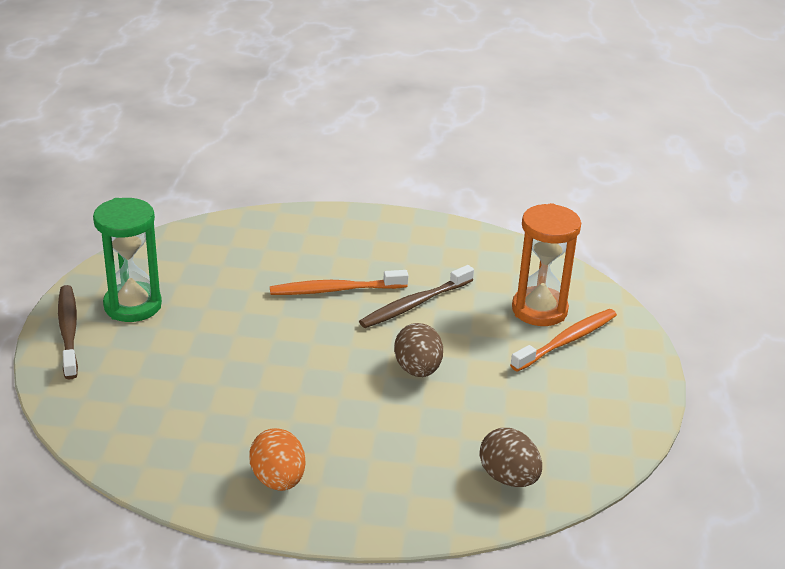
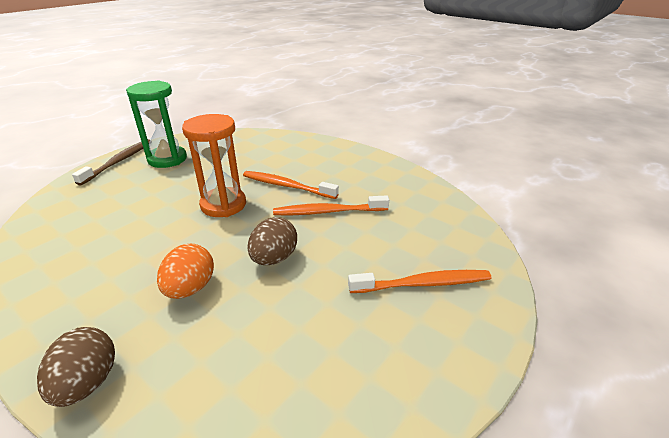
camera: 35 degrees right, 0 degrees up
(278, 480) = (71, 301): orange egg -> orange egg (190, 288)
(414, 304) = (328, 212): brown toothbrush -> orange toothbrush
(508, 478) = (228, 399): brown egg -> brown egg (87, 383)
(539, 310) = (422, 249): orange hourglass -> orange hourglass (223, 205)

